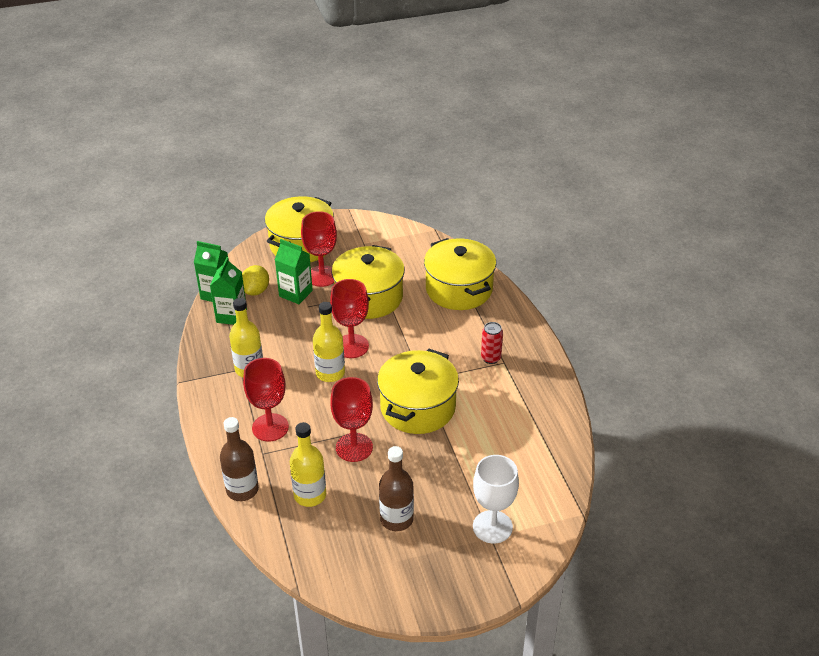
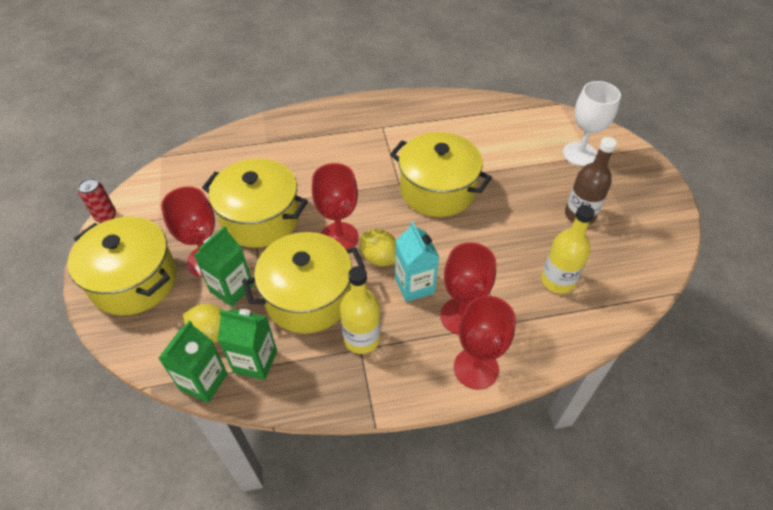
camera: 85 degrees left, 10 degrees up
(242, 490) = (556, 343): brown bottle -> none
(301, 397) = (414, 285): none -> turquoise carton
(330, 373) = (379, 258): yellow bottle -> yellow lemon
(354, 447) = (491, 242): red goblet -> red goblet (476, 368)
(459, 289) = (269, 146): yellow pot -> yellow pot (308, 297)
(490, 358) = (376, 134): red can -> red can (106, 216)

